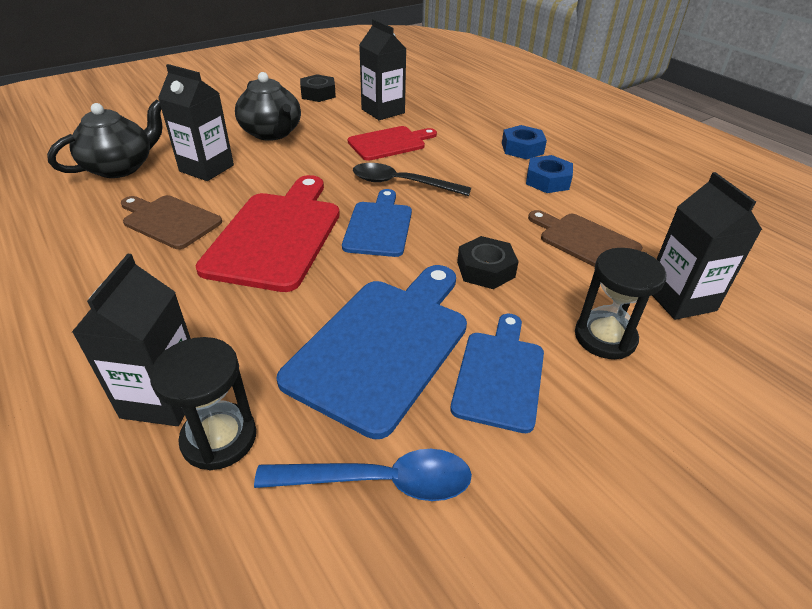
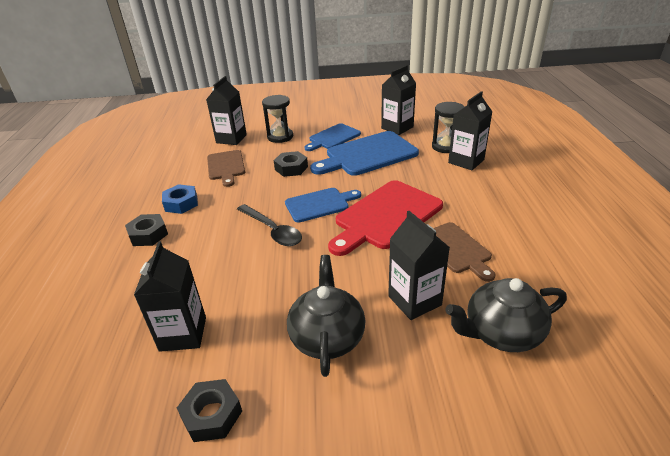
camera: 145 degrees left, 5 degrees down
(379, 226) = (319, 204): blue cutting board -> blue cutting board turned 150 degrees counterclockwise
(379, 481) = (397, 128): blue spoon -> black carton
(389, 143) = (234, 277): red cutting board -> none
(522, 148) = (148, 234): blue nut -> black nut

